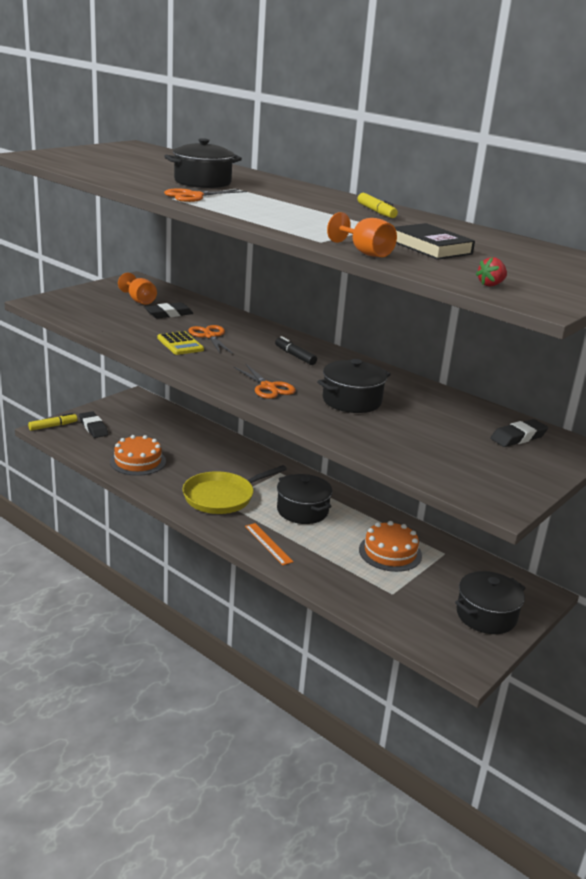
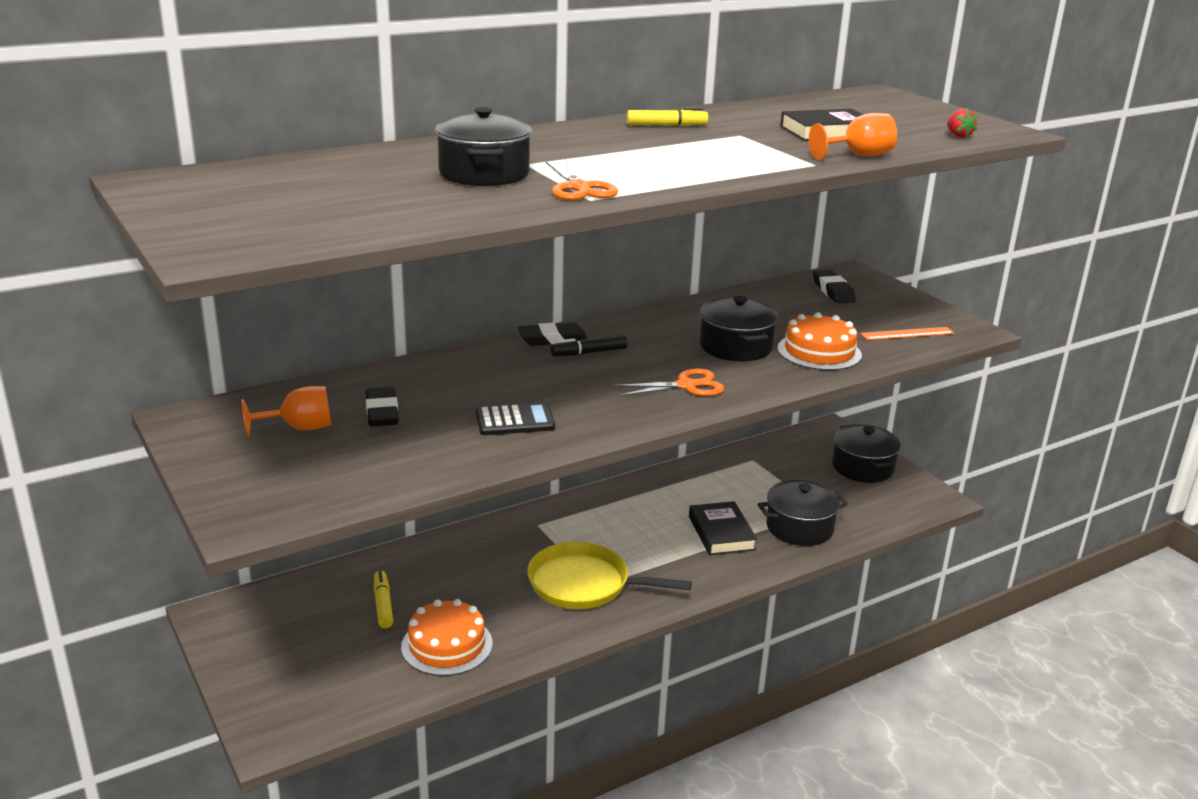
camera: 70 degrees left, 0 degrees up
(53, 426) = (264, 728): yellow marker -> yellow marker (383, 604)
(93, 427) = (301, 678): black eraser -> black eraser (553, 339)
(180, 344) = (515, 421): yellow calculator -> black calculator
(210, 336) = (493, 395): orange scissors -> none
(222, 497) = (584, 584): yellow pan -> yellow pan turned 120 degrees clockwise
(268, 543) = (707, 569): orange ruler -> orange ruler (907, 334)
(302, 511) = (640, 528): black pot -> black pot (799, 528)
(321, 546) = (721, 533): none -> black book
(390, 552) = (744, 491): orange cake -> orange cake (819, 352)

